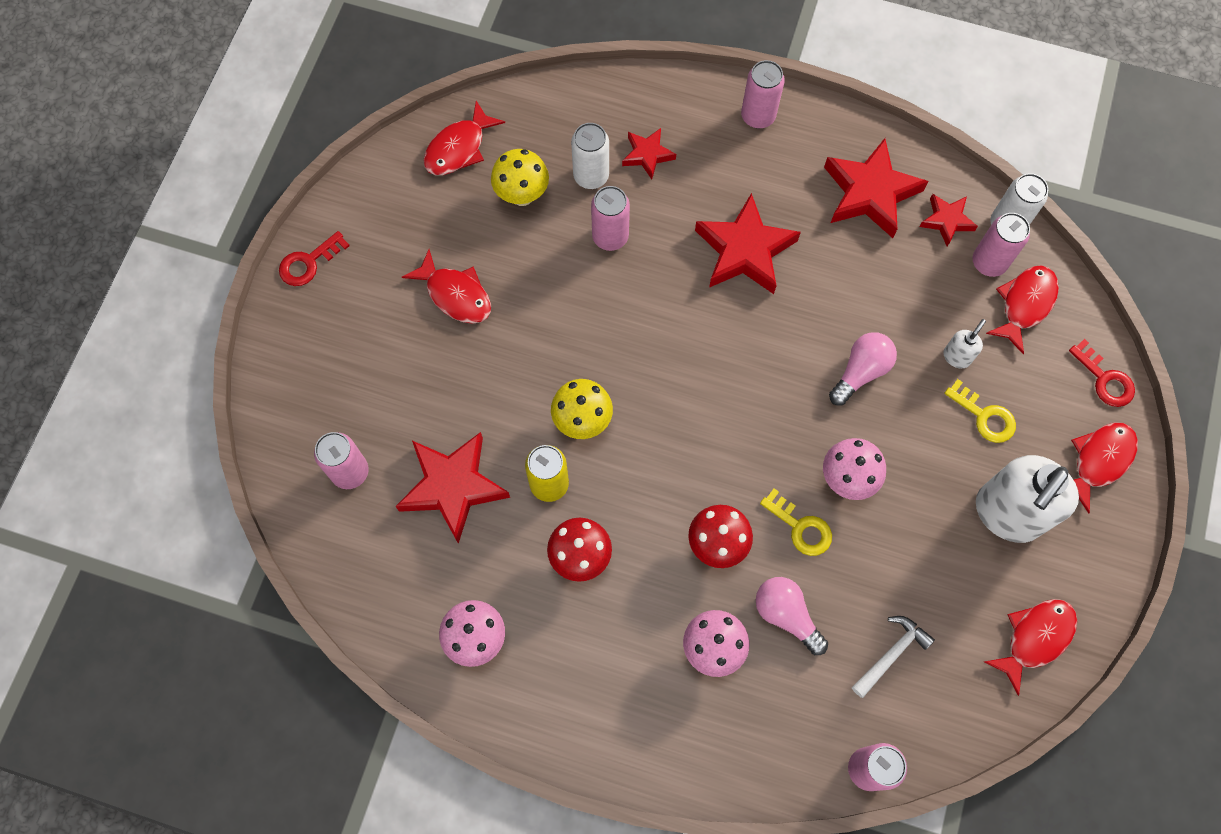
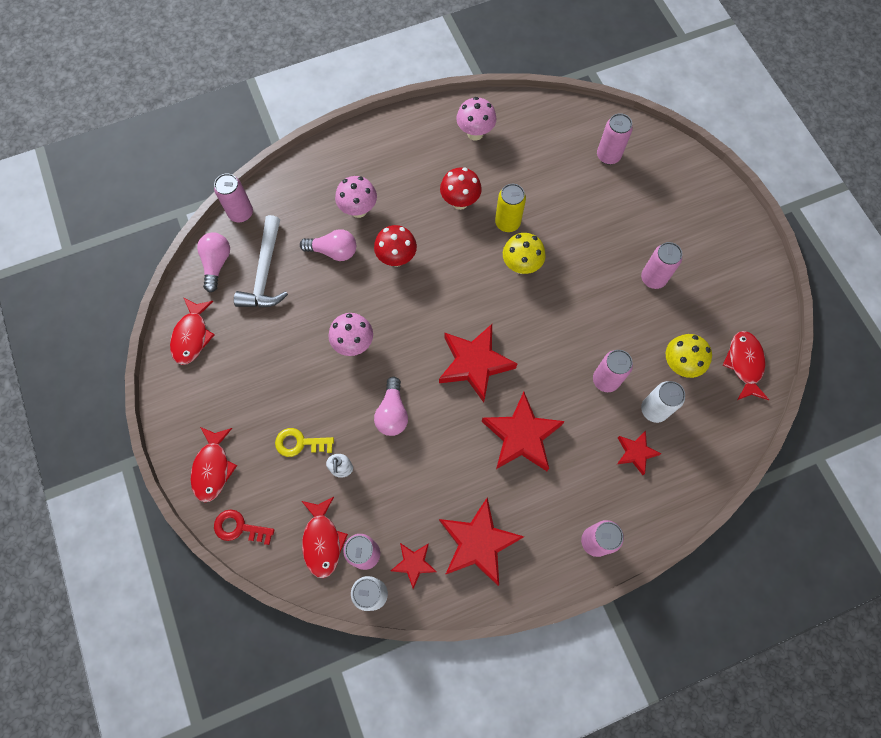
camera: 140 degrees right, 0 degrees up
(309, 263) = (744, 234): red key -> none
(453, 487) = (553, 186): red star -> red star (475, 364)
(455, 294) = (653, 278): red fish -> pink can
(800, 527) = (359, 299): yellow key -> none
(891, 654) = (265, 272): white hammer -> white hammer, size x1.62
(945, 716) = (217, 264): none -> pink light bulb
(1007, 514) = (249, 393): white soap dispenser -> none

